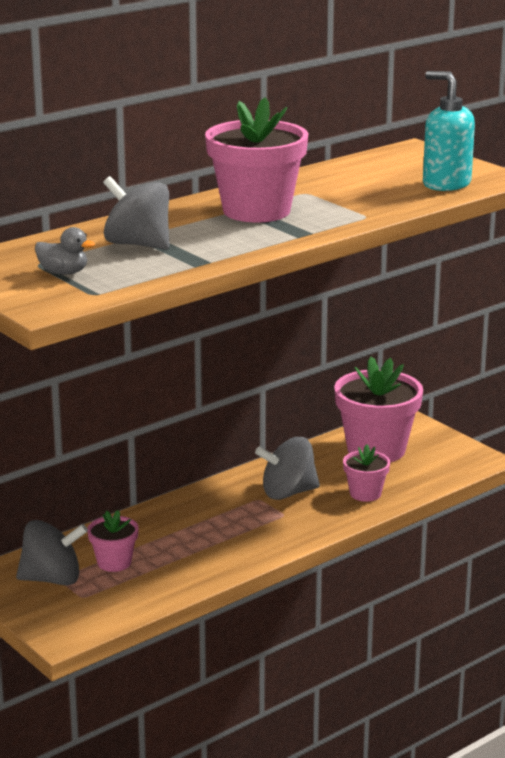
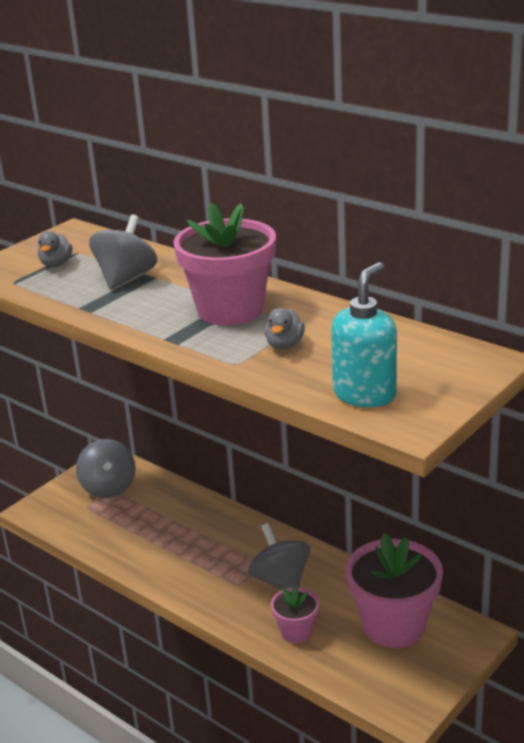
camera: 80 degrees right, 5 degrees up
(114, 562) = (137, 510): pink flower pot -> none
(344, 199) = (284, 345): none -> grey duck

